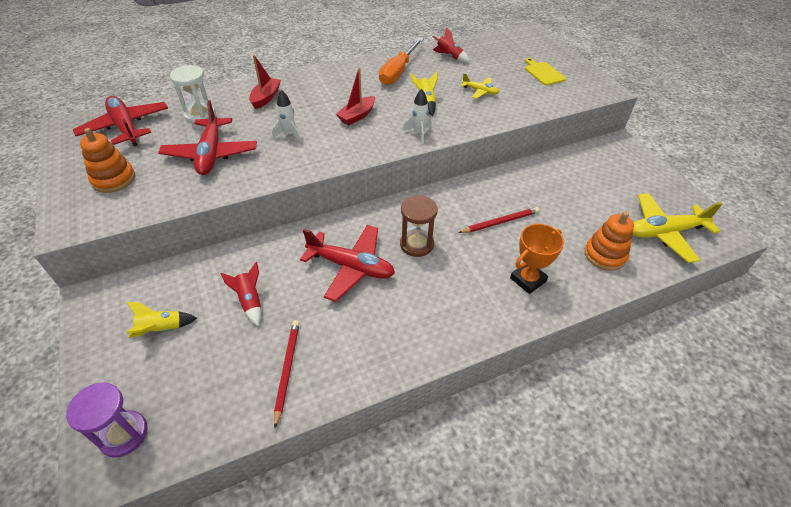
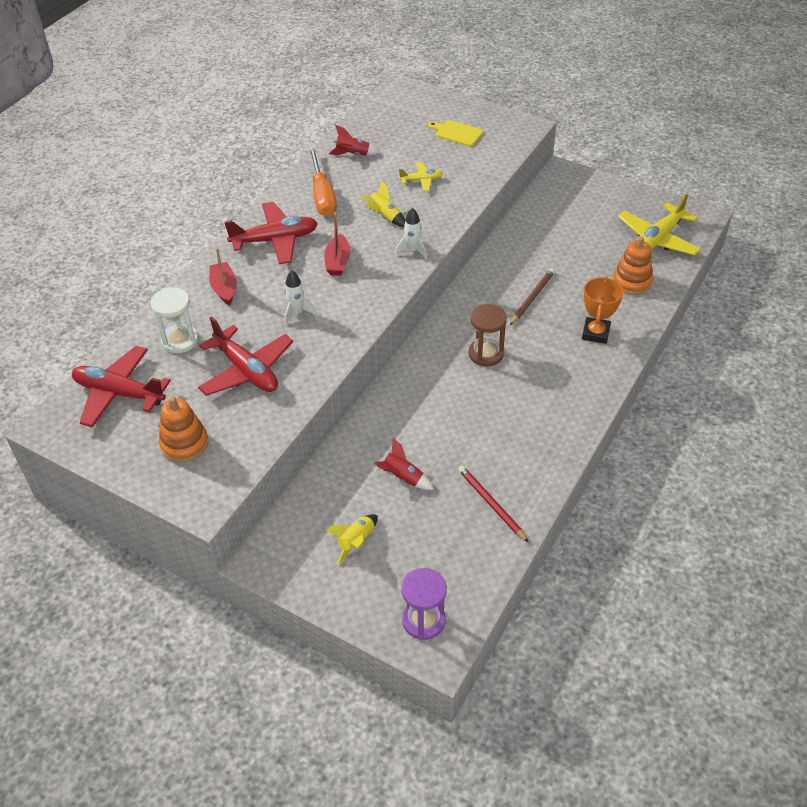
camera: 35 degrees left, 0 degrees up
(351, 267) = (453, 403): red plane -> red plane (275, 240)
(500, 222) = (532, 298): red pencil -> brown pencil

